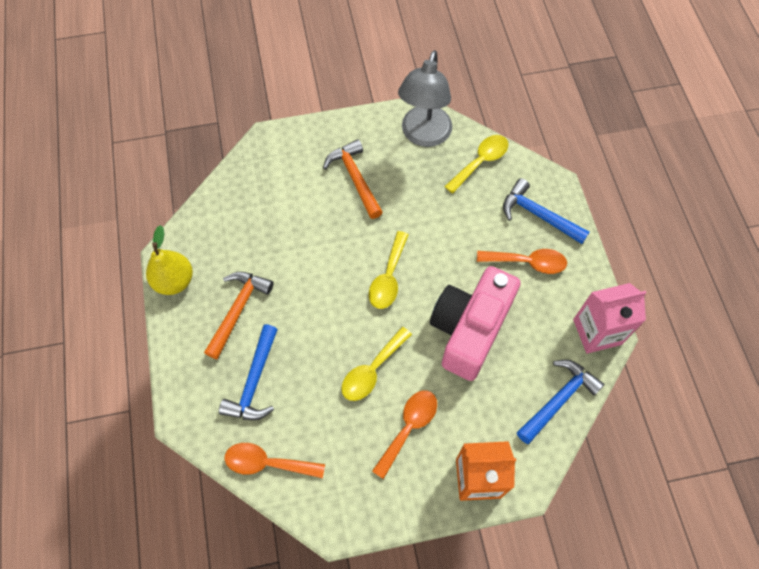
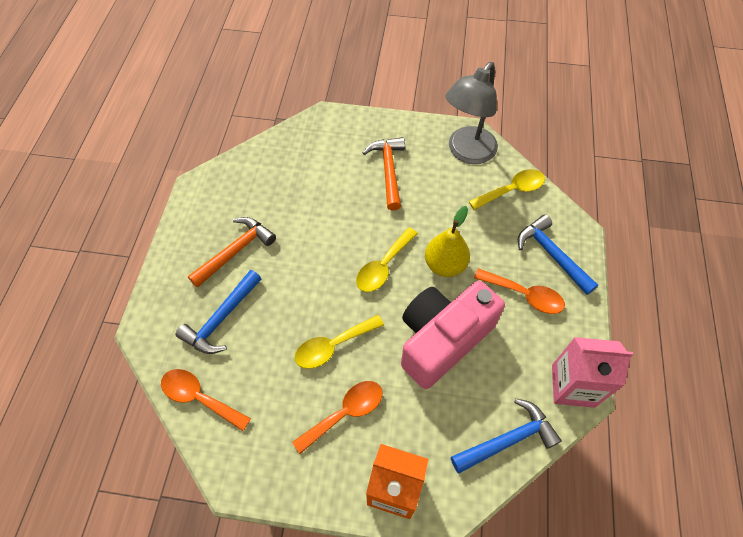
camera: 20 degrees right, 5 degrees down
(174, 281) = (193, 209): yellow pear -> yellow pear (445, 265)

